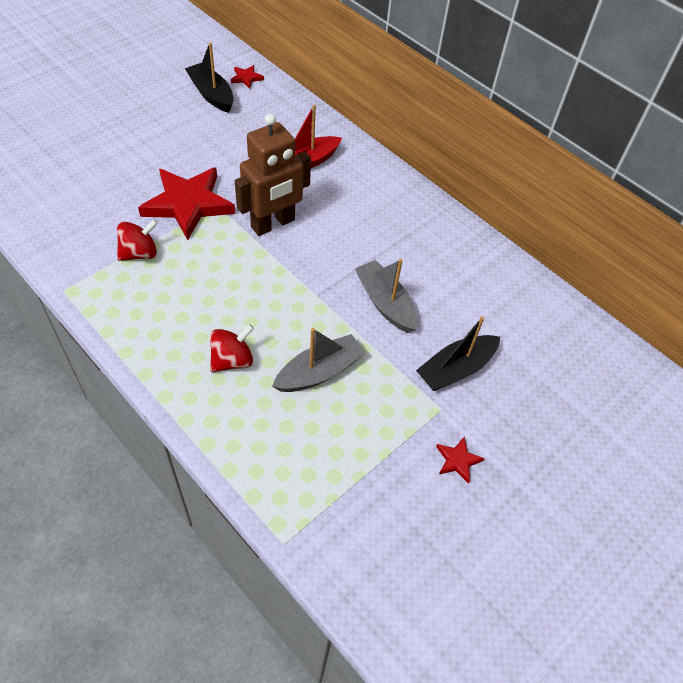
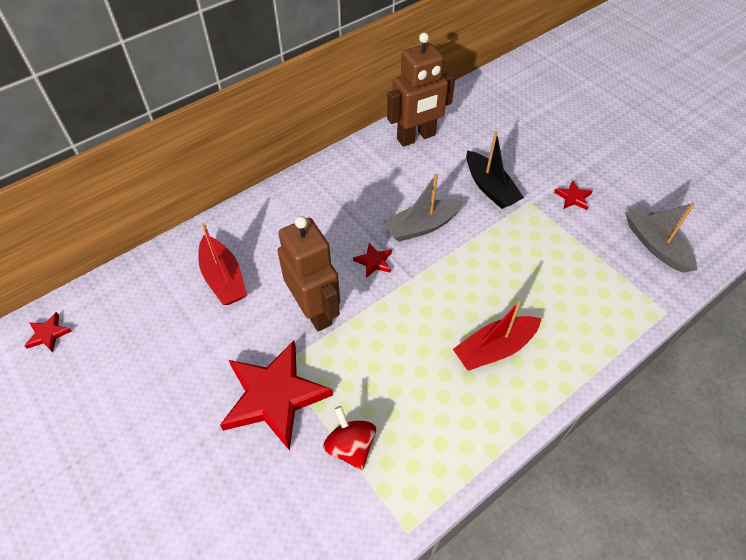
camera: 80 degrees left, 0 degrees up
(211, 94) = (70, 375): black boat -> none
(232, 360) = (494, 349): red spinning top -> red boat
(319, 372) = (501, 279): grey boat -> grey boat (655, 245)
(333, 264) = (374, 261): none -> red star
(522, 299) = (416, 137): none -> brown robot

